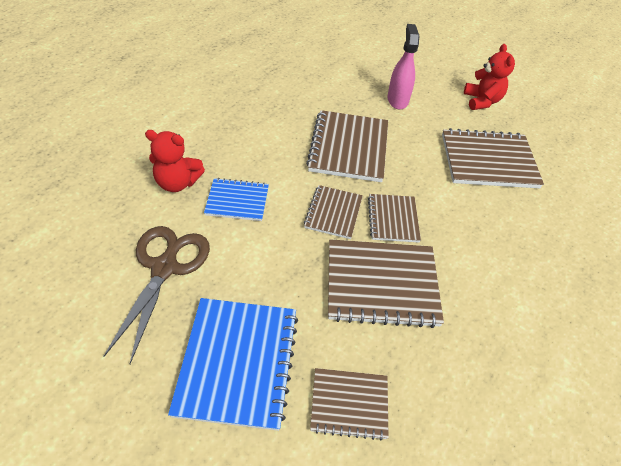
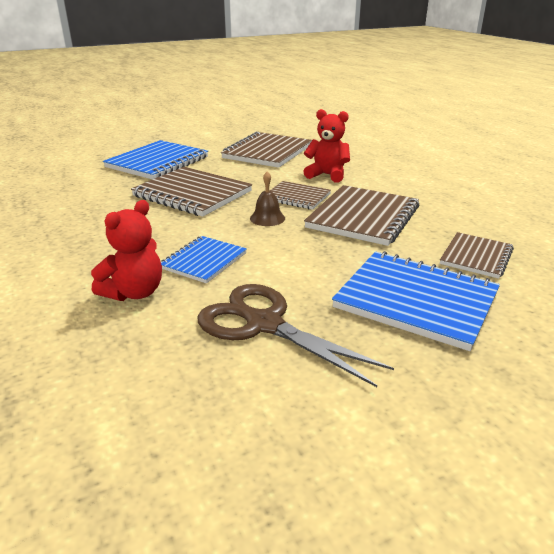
camera: 60 degrees left, 20 degrees down
(333, 213) = (267, 218): brown notebook -> brown bell
(397, 100) = (157, 162): pink spray bottle -> blue notebook
(481, 101) = (201, 138): red teddy bear -> red teddy bear (327, 175)

